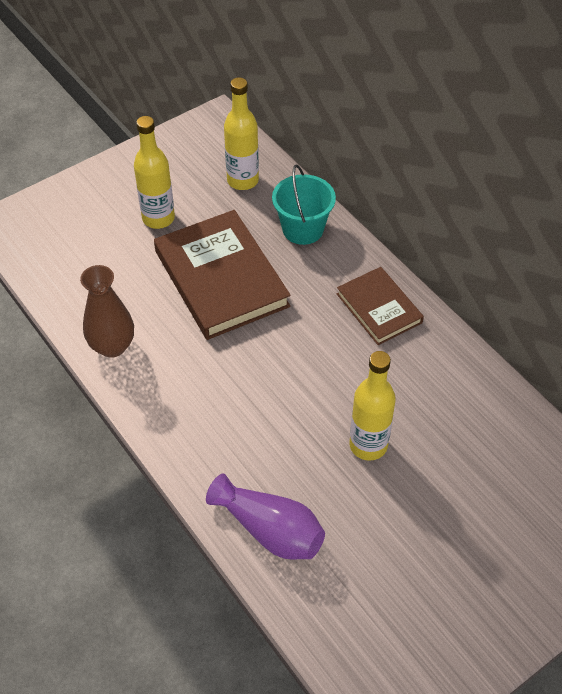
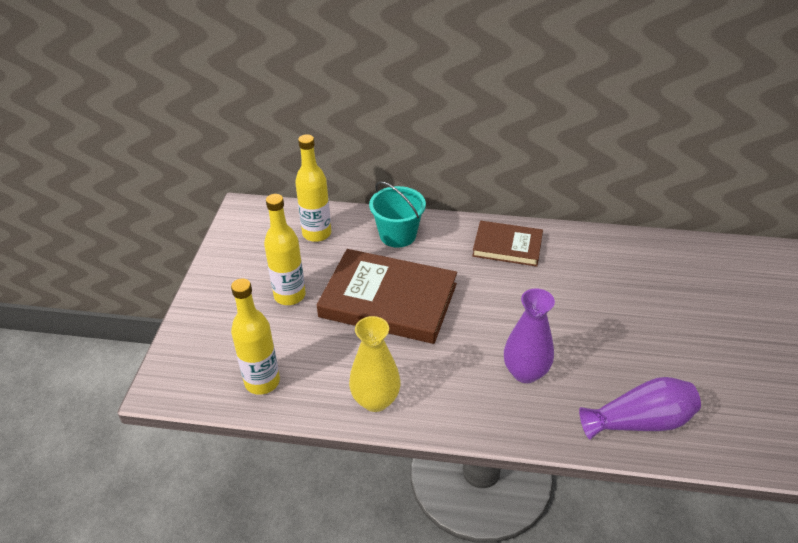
camera: 45 degrees left, 10 degrees down
(112, 346) = (375, 400): brown vase -> yellow vase
(241, 418) = (525, 372): none -> purple vase
(368, 445) = (614, 324): yellow bottle -> yellow bottle (262, 382)

